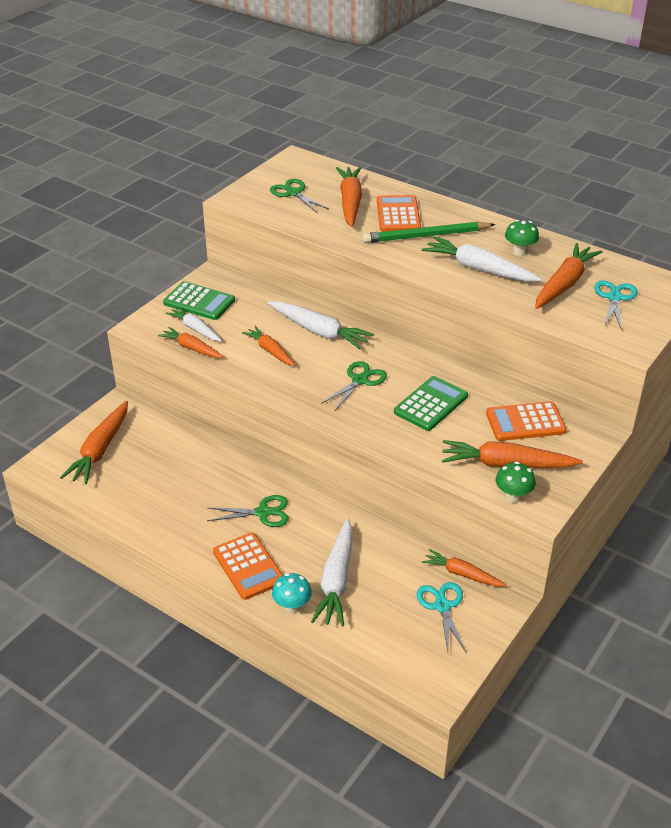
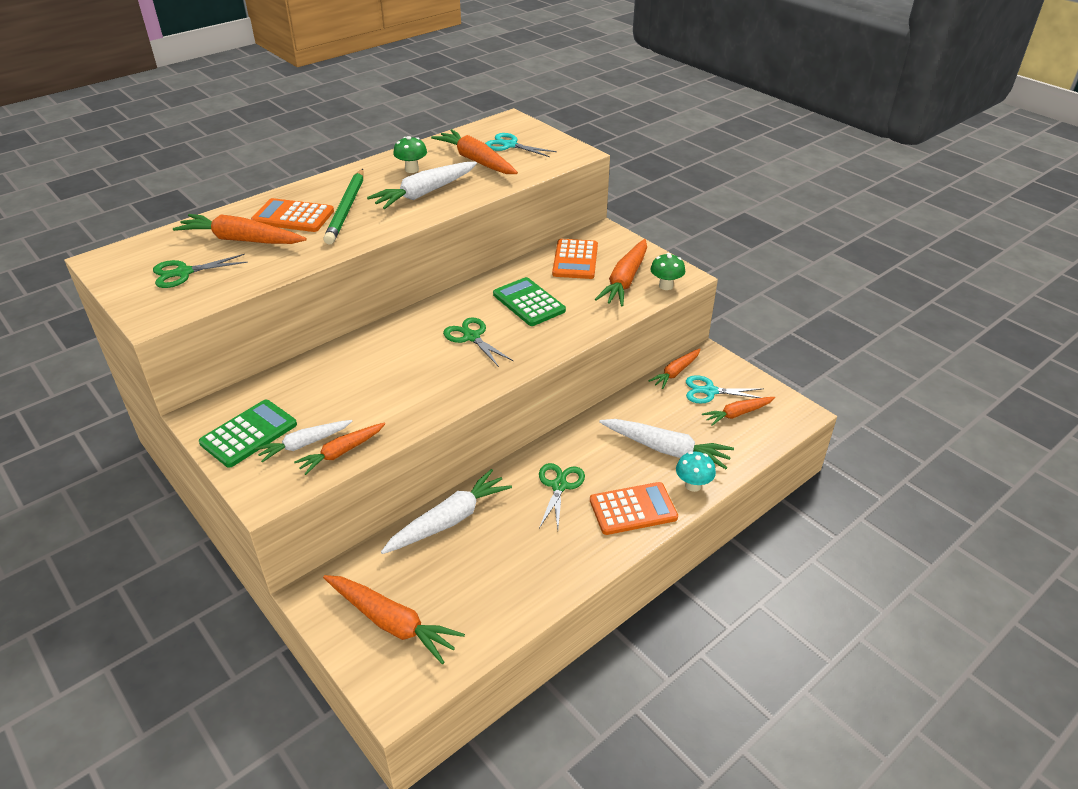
camera: 75 degrees left, 0 degrees up
(270, 351) = (386, 389): orange carrot -> orange carrot (737, 414)
(319, 331) = (373, 349): white carrot -> white carrot (449, 520)

